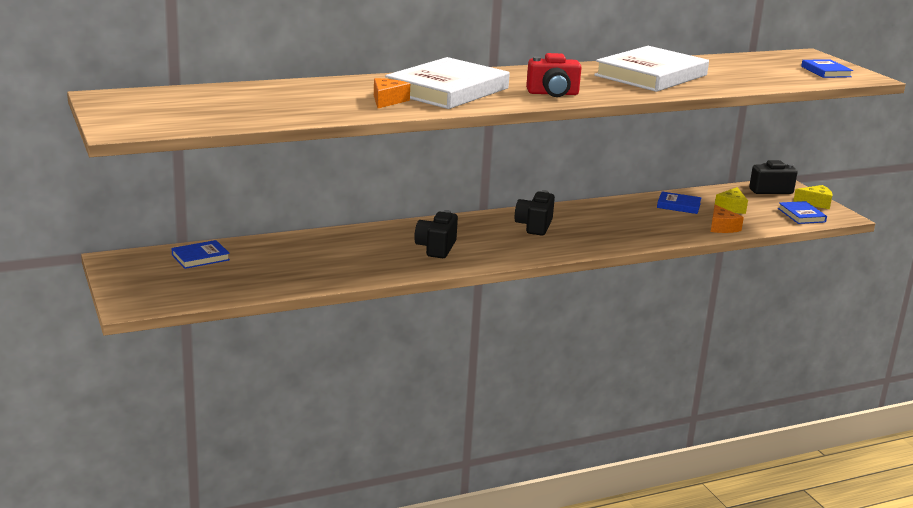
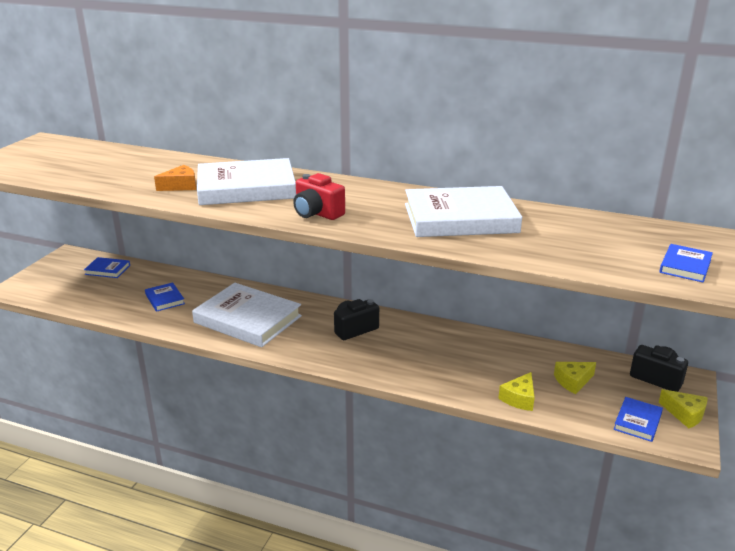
camera: 45 degrees right, 5 degrees up
(436, 248) = (247, 319): black camera -> white book
(678, 205) = (521, 358): blue book -> blue book (164, 299)
(722, 227) = (519, 398): orange cheese -> yellow cheese

